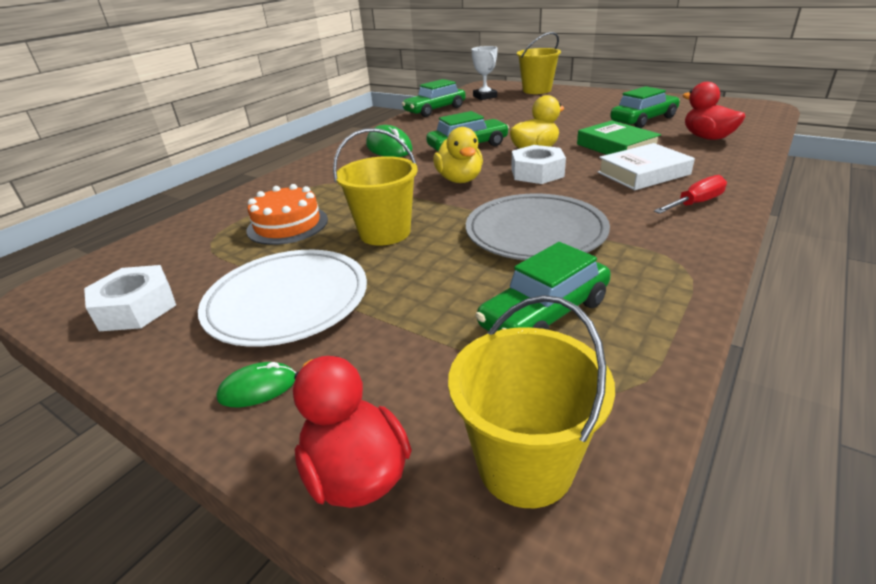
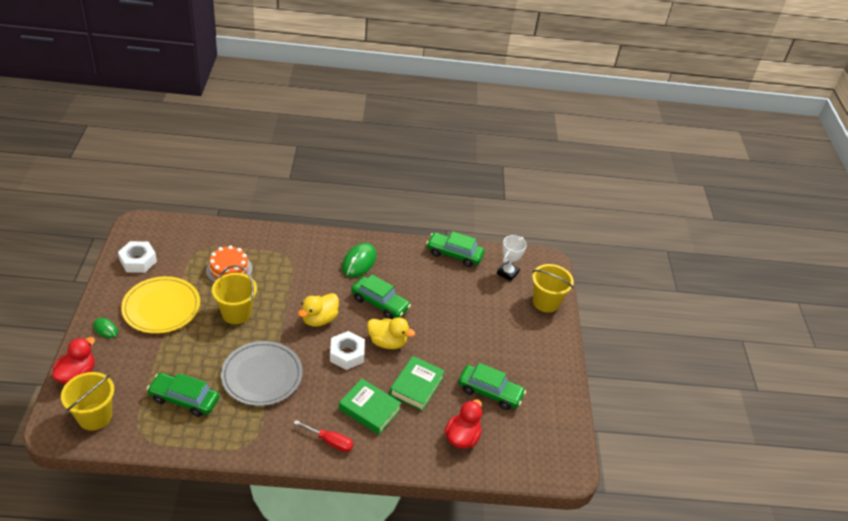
camera: 50 degrees right, 10 degrees up
(287, 301) = (161, 307): white plate -> yellow plate
(643, 173) = (369, 409): white book -> green book

